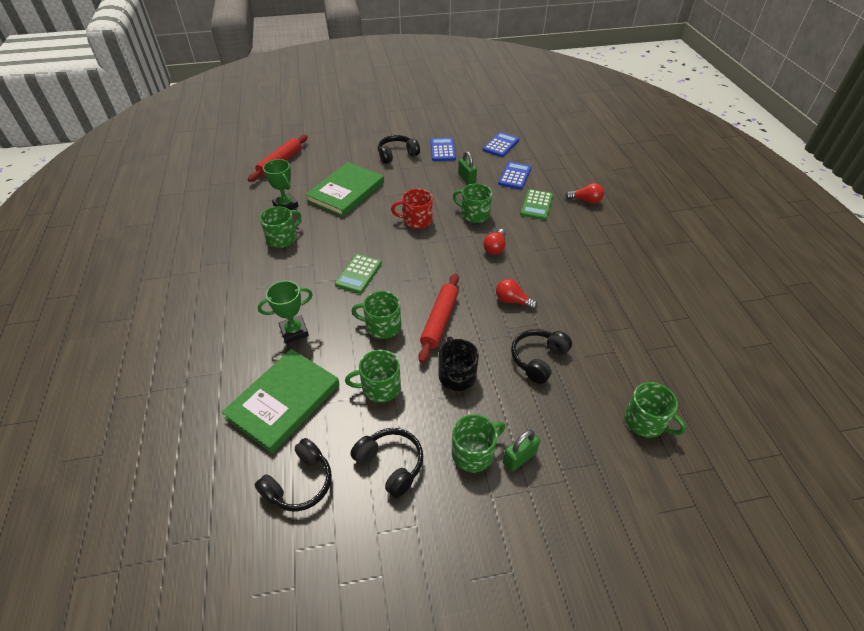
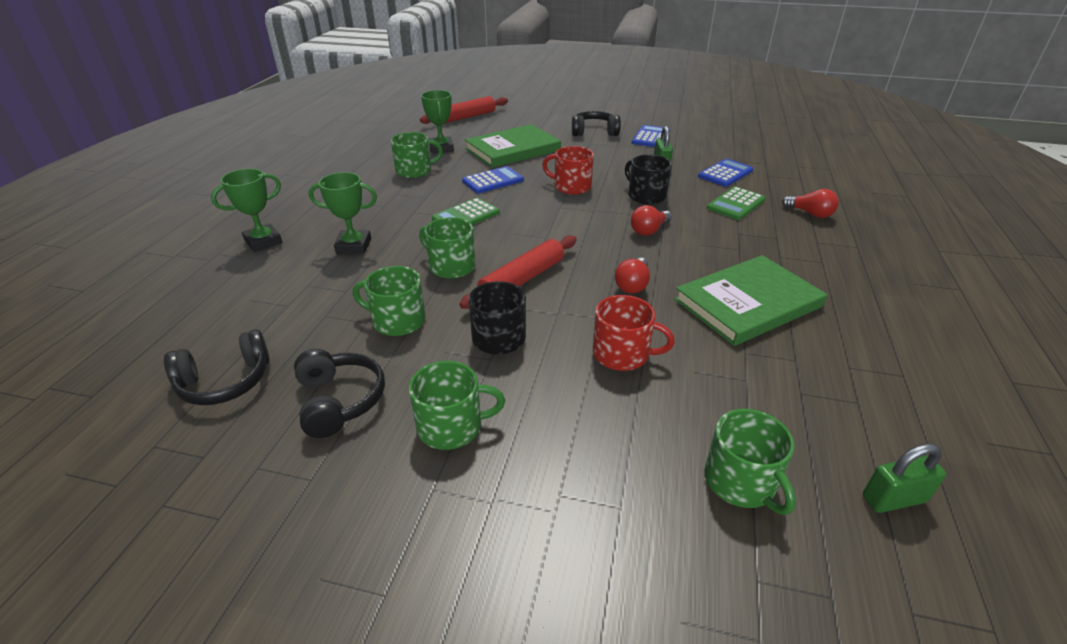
camera: 25 degrees right, 10 degrees down
(215, 352) = (263, 241): none -> green trophy
(283, 401) = (285, 301): green book -> green book (747, 303)
(474, 214) = (646, 196): green mug -> black mug
(500, 145) = (727, 145): blue calculator -> blue calculator (493, 181)
(512, 301) = (632, 285): red light bulb -> red light bulb turned 120 degrees counterclockwise
(519, 458) = (508, 455): green padlock -> green padlock (893, 499)
(538, 359) = (622, 354): black headphones -> red mug

